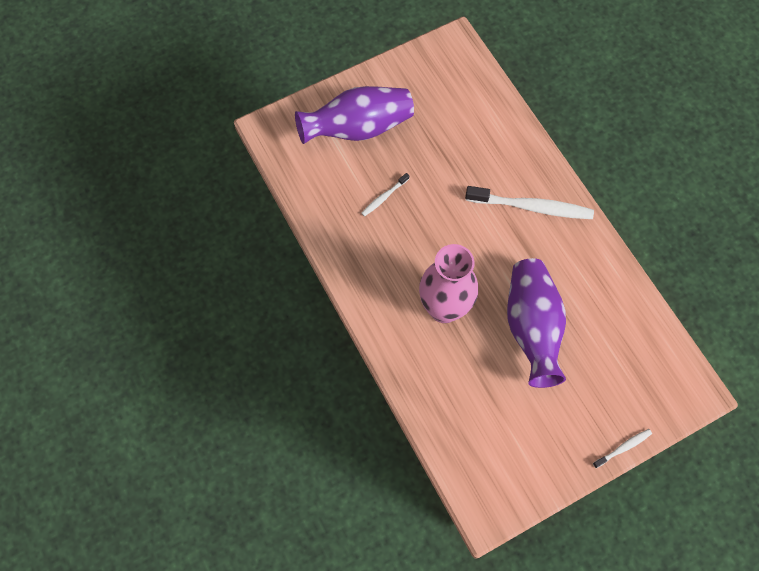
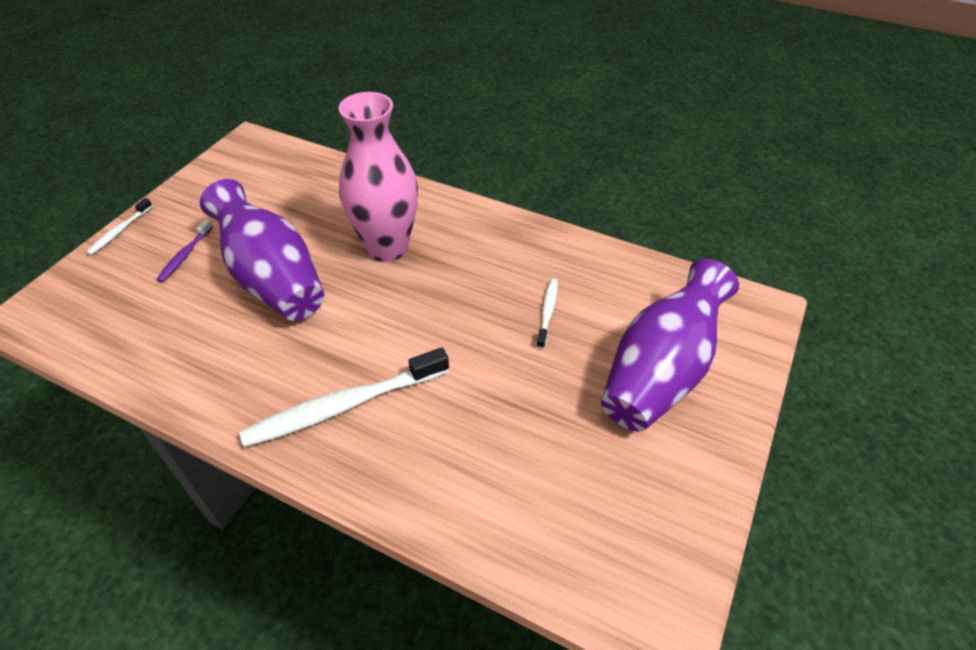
camera: 145 degrees right, 20 degrees down
(582, 388) = (185, 255): none -> purple toothbrush

